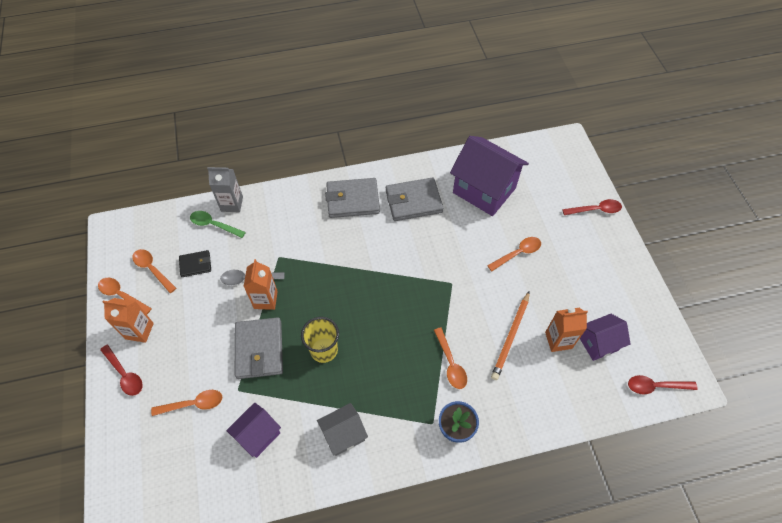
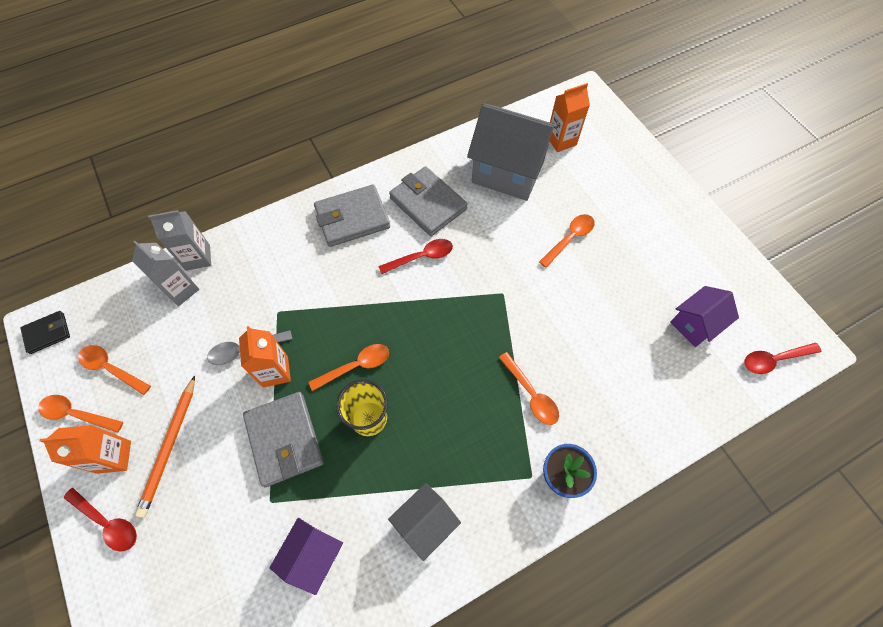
camera: 15 degrees left, 5 degrees up
(193, 404) = (214, 538): orange spoon -> orange spoon (355, 366)
(195, 264) = (169, 348): black wallet -> black wallet (47, 333)
(214, 225) = (181, 290): green spoon -> grey carton
(413, 201) = (428, 204): grey wallet -> grey wallet turned 75 degrees clockwise
(484, 190) = (508, 172): purple house -> grey house
(511, 336) = (592, 342): orange pencil -> orange pencil (170, 447)
(558, 340) = (648, 332): orange carton -> orange carton (561, 141)
(595, 210) = (641, 167): red spoon -> red spoon (421, 257)

